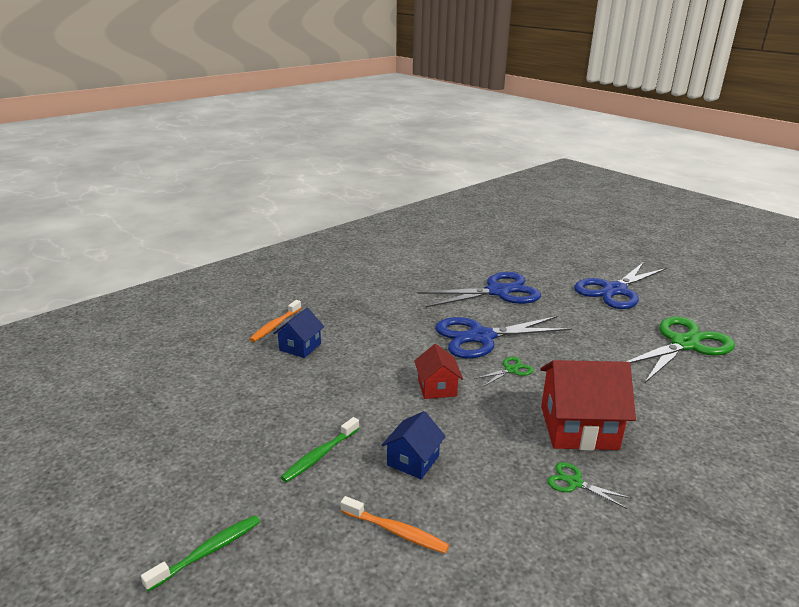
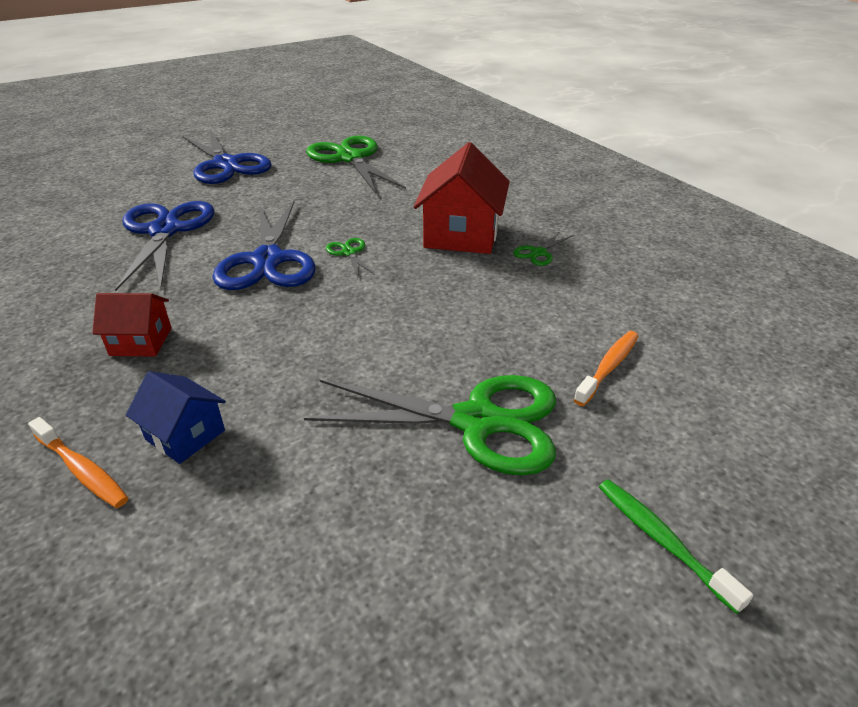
camera: 80 degrees left, 10 degrees up
(320, 455) = (478, 421): green toothbrush -> green scissors
(413, 460) = (497, 343): blue house -> none
(437, 388) = (363, 308): red house -> red house (141, 341)

